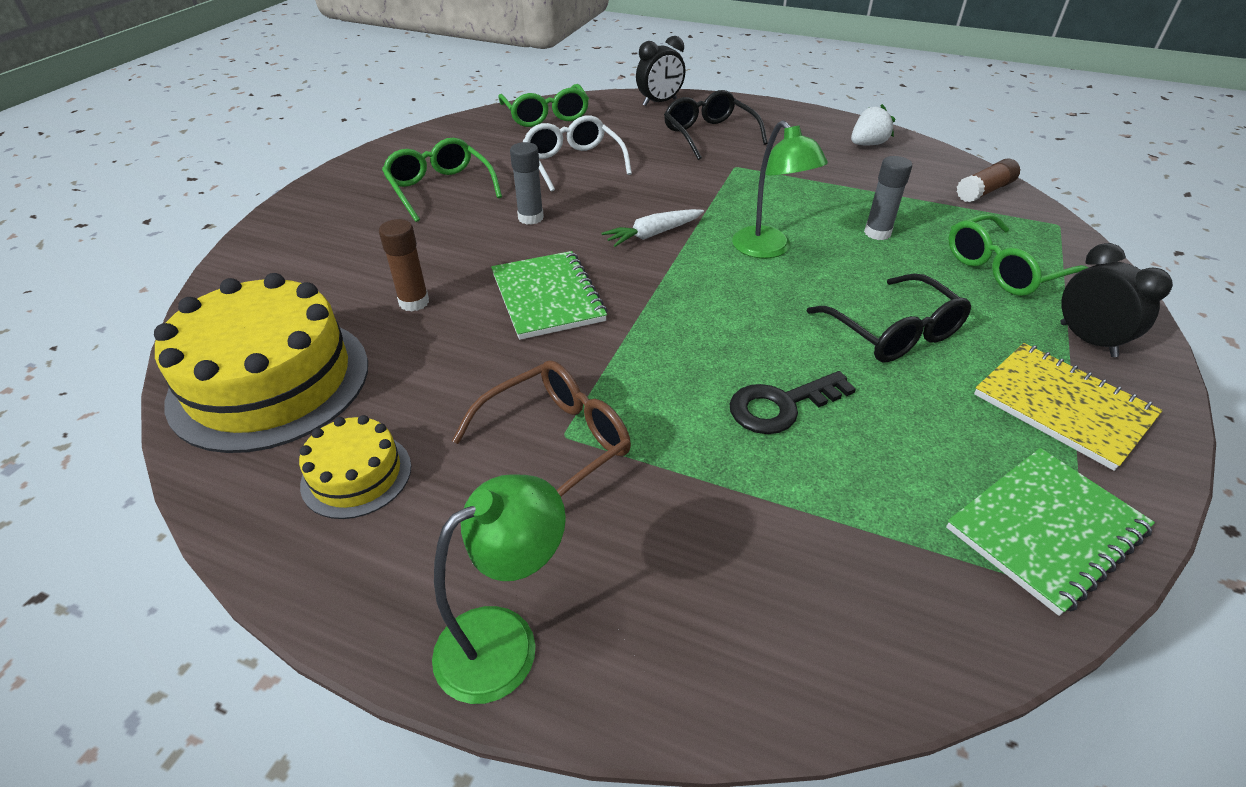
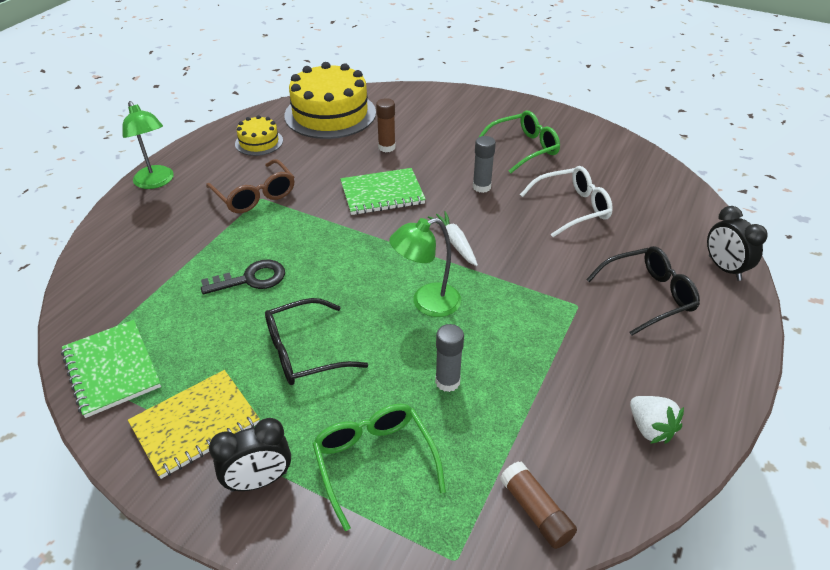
camera: 95 degrees right, 0 degrees up
(546, 116) = (666, 194): green glasses -> none
(781, 406) = (251, 279): black key -> black key turned 90 degrees clockwise

